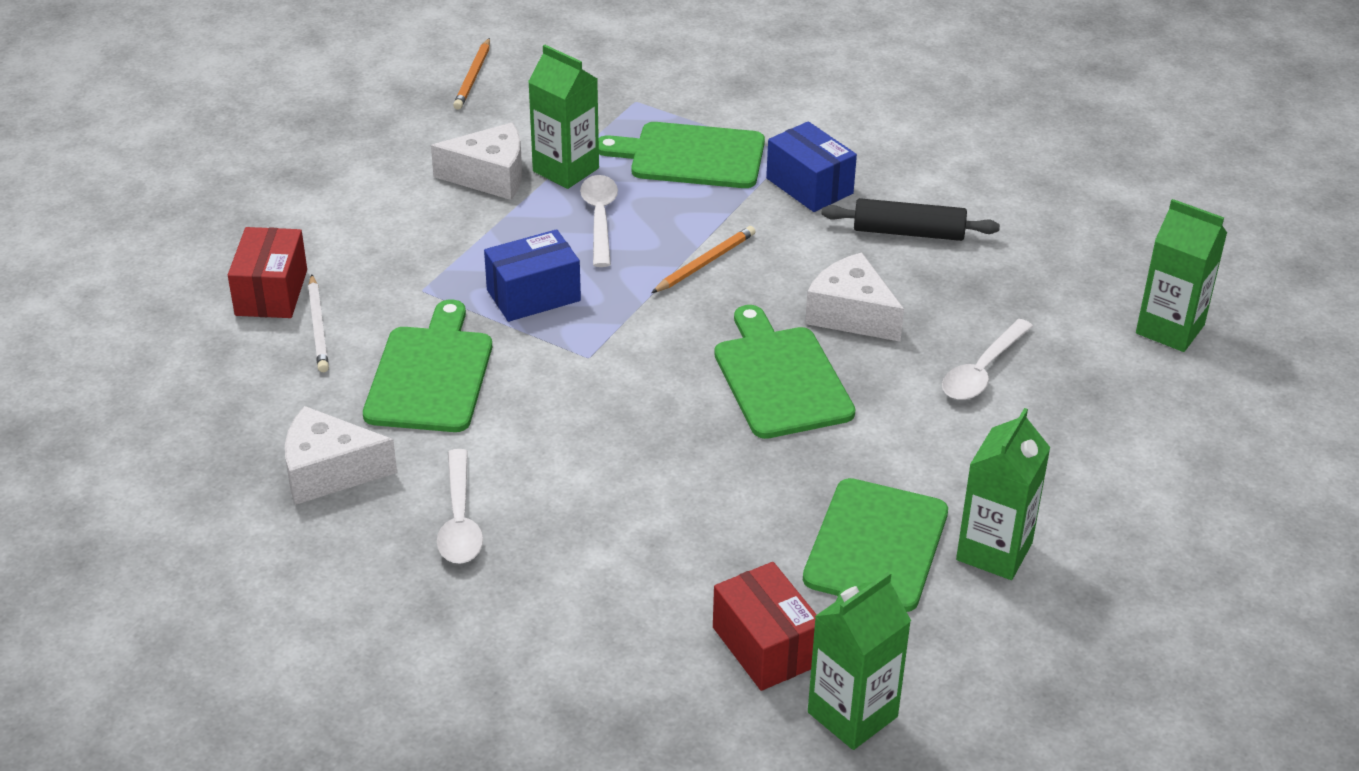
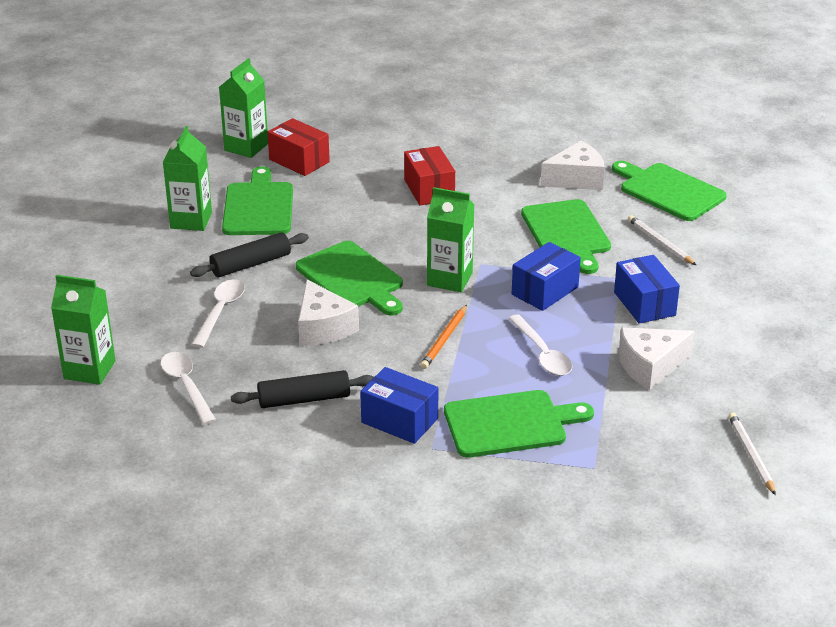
camera: 160 degrees right, 5 degrees down
(214, 410) = (669, 191): none -> green cutting board
(271, 292) = (711, 254): red box -> red box (429, 189)
(424, 248) = (644, 304): none -> blue box
(459, 520) = (488, 174): white spoon -> white spoon (186, 386)
(473, 77) = (751, 455): orange pencil -> white pencil
(566, 170) = (599, 386): green carton -> green carton (449, 279)
(851, 314) = (323, 328): white cheese -> white cheese turned 45 degrees clockwise
(918, 439) = (251, 264): none -> black rolling pin

